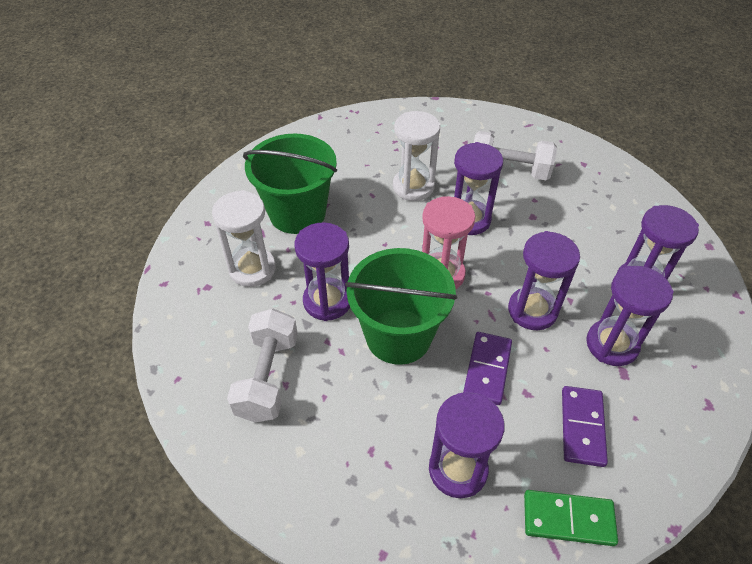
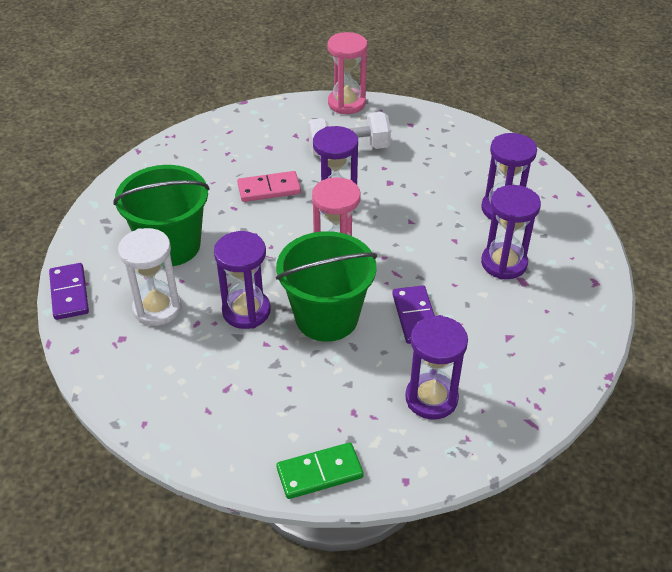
camera: 25 degrees left, 5 degrees down
(268, 377) = (229, 391): white dumbbell -> none
(413, 187) = (269, 189): white hourglass -> pink domino
(530, 125) = (346, 103): none -> pink hourglass
(532, 310) = (428, 259): purple hourglass -> none
(568, 519) = (532, 399): green domino -> green domino (319, 472)
(582, 427) = (511, 332): purple domino -> purple domino (69, 293)

